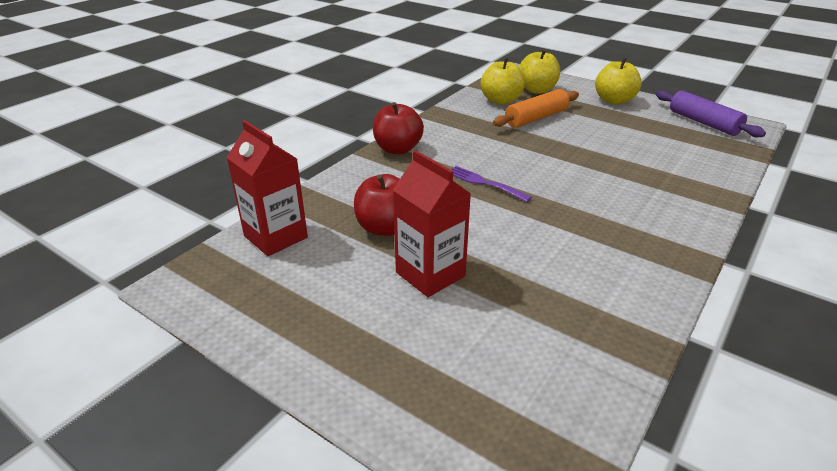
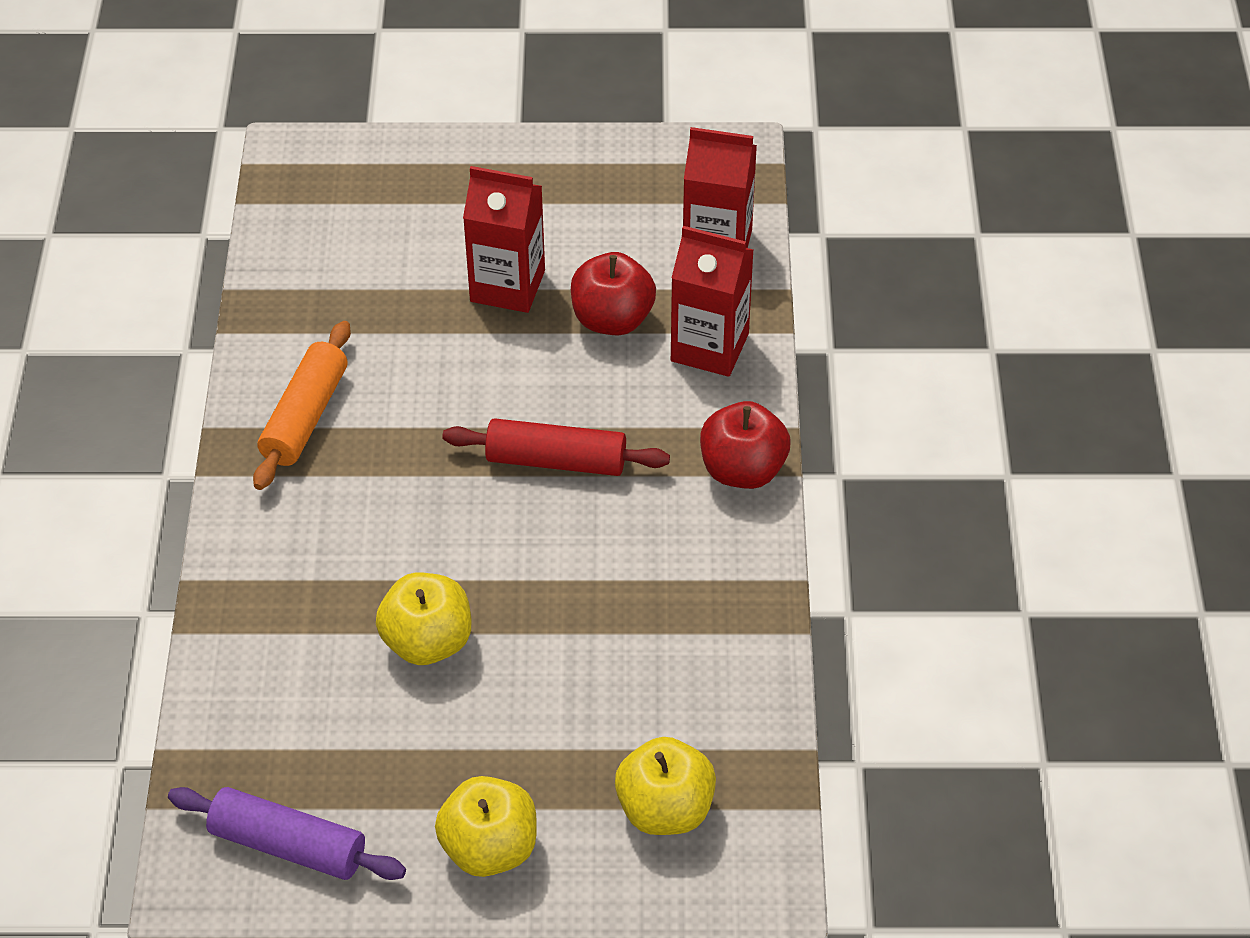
camera: 145 degrees right, 15 degrees up
(349, 194) = (709, 347): none -> red carton
(485, 183) = (556, 460): purple fork -> red rolling pin
(501, 101) = (702, 719): yellow apple -> yellow apple (427, 642)
(536, 118) = (596, 687): orange rolling pin -> orange rolling pin (305, 416)

